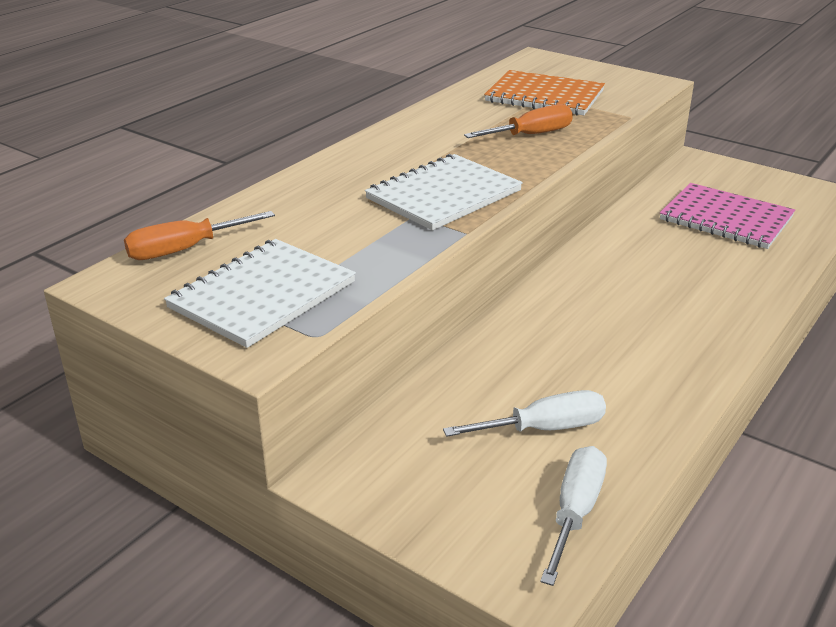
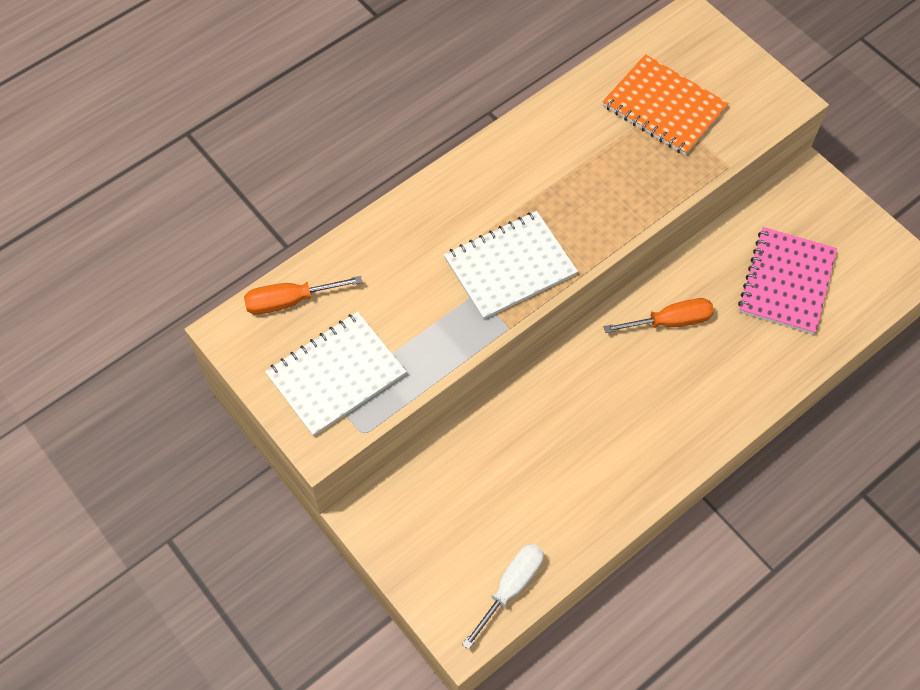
camera: 15 degrees right, 30 degrees up
(531, 135) = (621, 180): orange screwdriver -> orange screwdriver (670, 321)
(544, 428) = (520, 506): white screwdriver -> none
(726, 219) = (786, 282): pink notebook -> pink notebook turned 60 degrees clockwise

